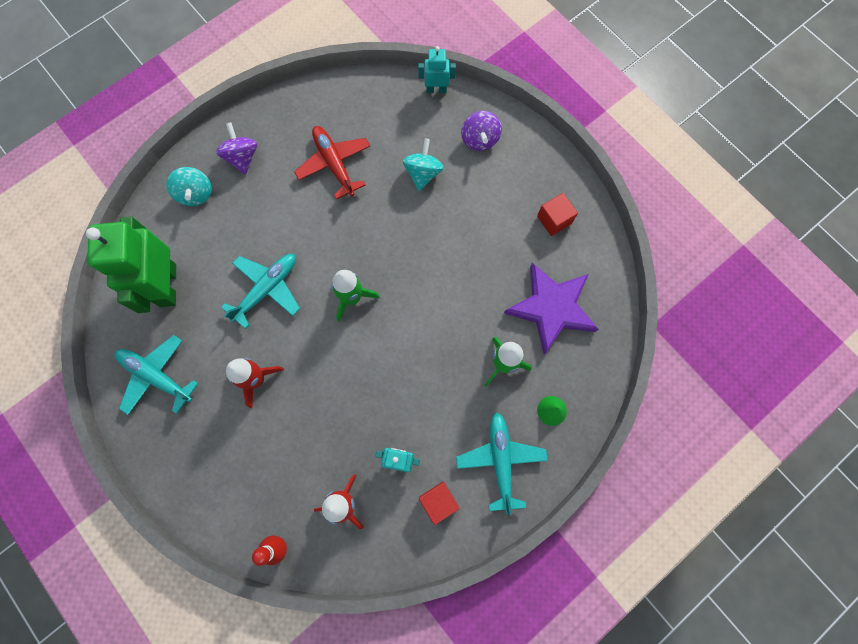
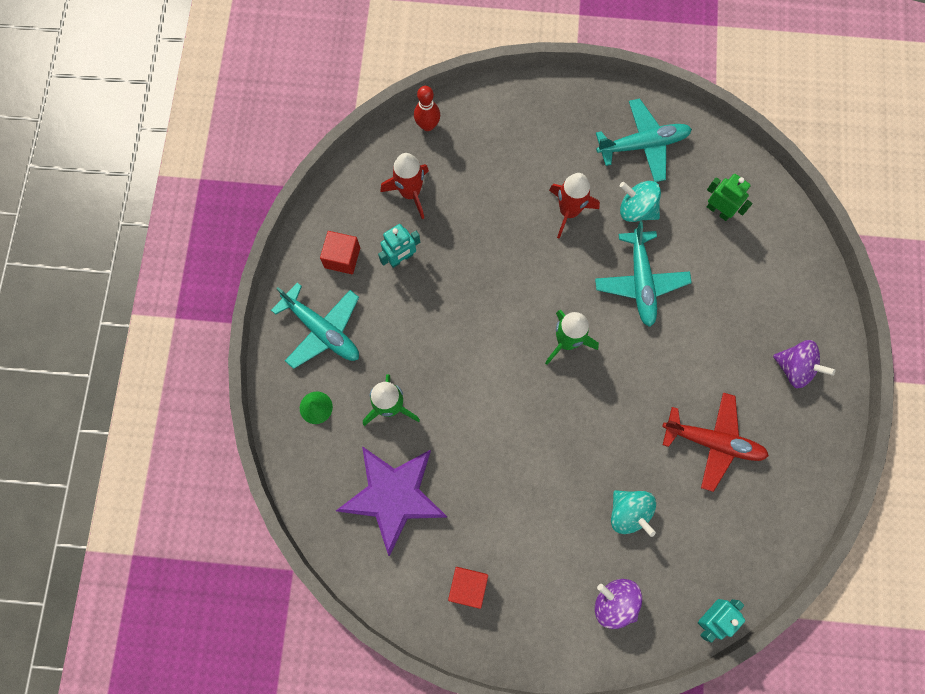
camera: 135 degrees right, 0 degrees up
(167, 285) = (718, 210): green robot -> green robot, size x0.49
(196, 194) = (790, 299): turquoise spinning top -> turquoise spinning top (636, 209)

